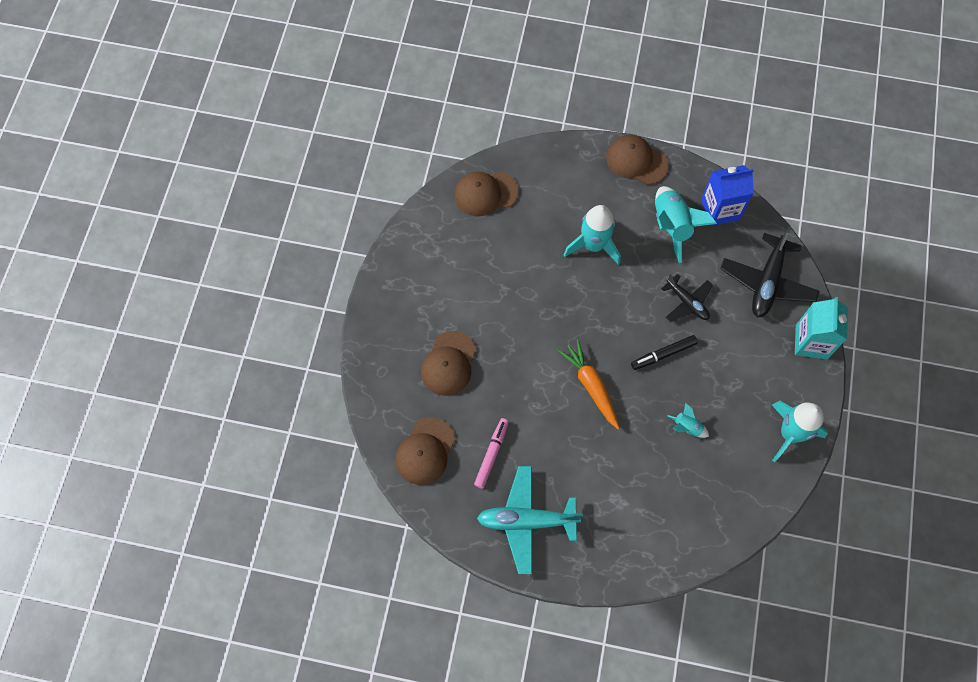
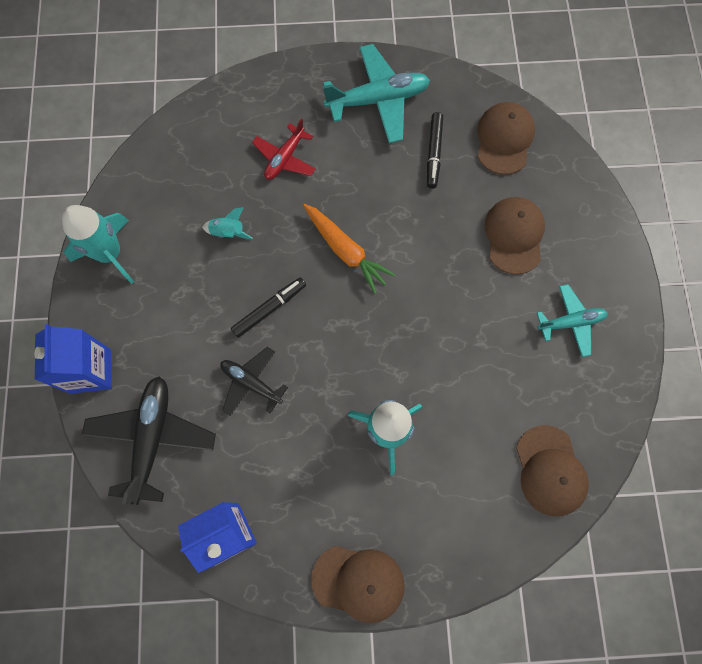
camera: 165 degrees right, 5 degrees up
(431, 286) = (570, 322): none -> turquoise plane
(485, 193) = (550, 471): brown cap -> brown cap turned 105 degrees clockwise
(491, 454) = (434, 153): pink marker -> black marker
(625, 484) = (285, 158): none -> red plane
(672, 226) = (289, 488): turquoise rocket -> none
(811, 342) = (90, 371): turquoise carton -> blue carton

